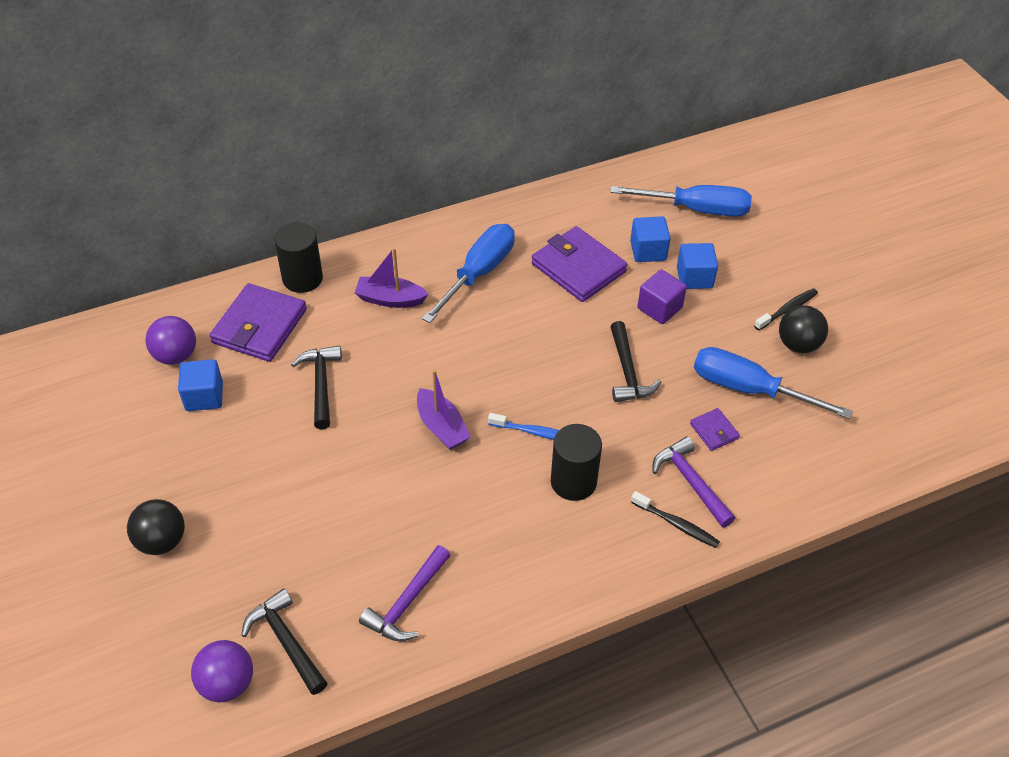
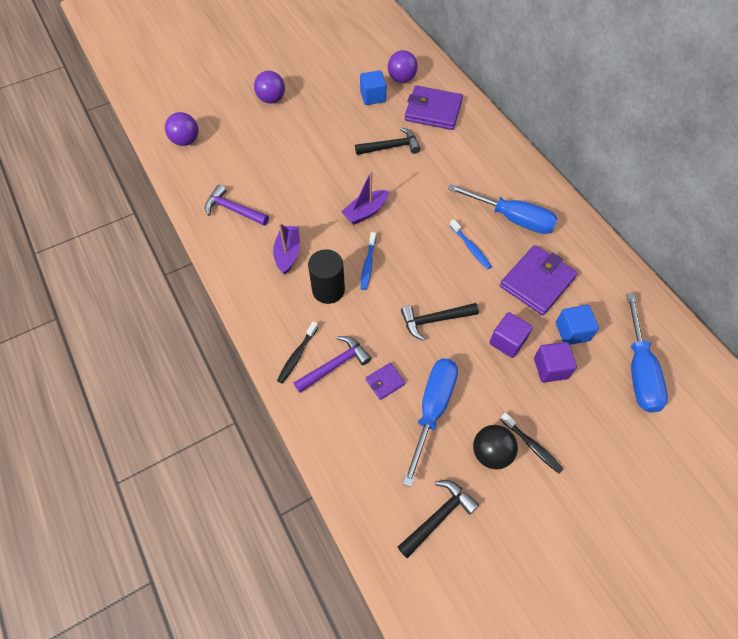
camera: 85 degrees right, 10 degrees up
(162, 541) = (271, 99): black ball -> purple ball
(286, 642) = (209, 160): black hammer -> black hammer (438, 517)
(302, 278) = (480, 124): black cylinder -> none
(390, 299) = (473, 171): purple boat -> purple boat (288, 253)
(520, 321) = (470, 248): none -> blue toothbrush
(694, 277) = (550, 368): blue cube -> purple cube

